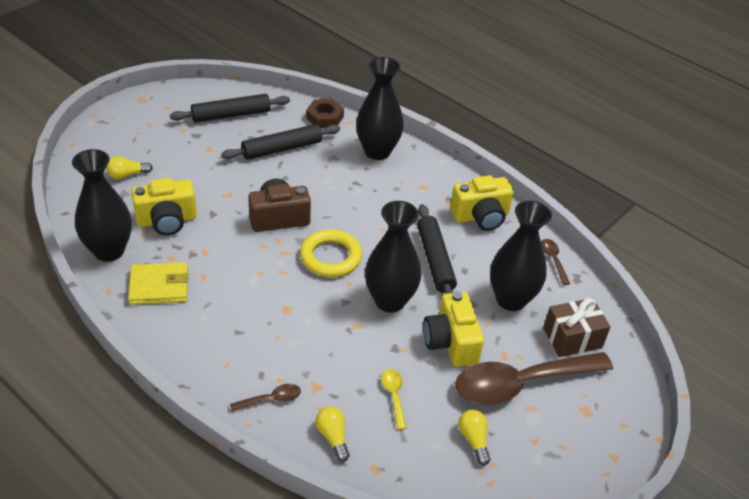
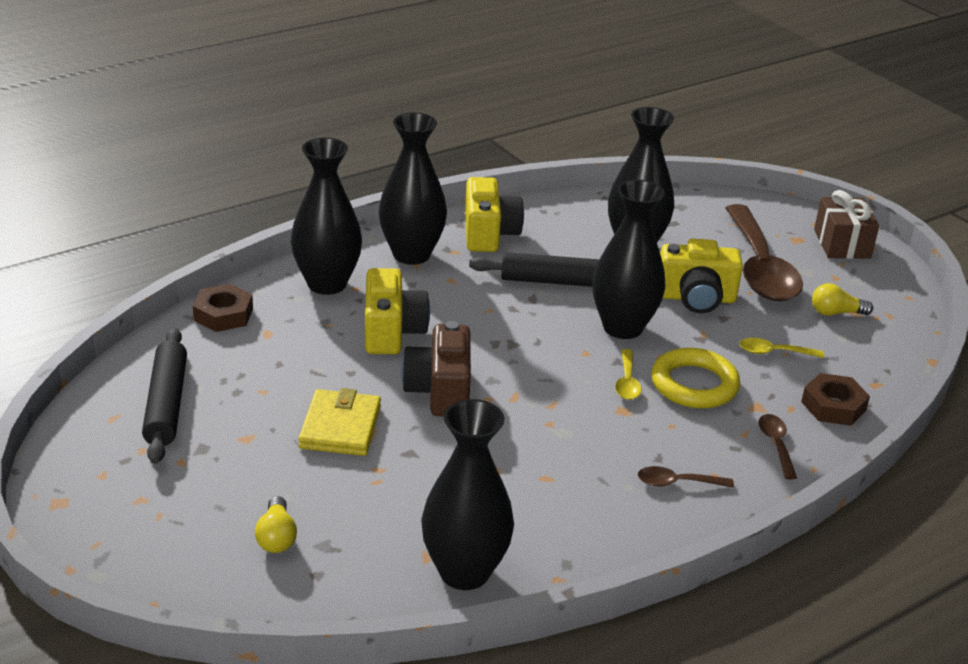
camera: 75 degrees left, 10 degrees down
(159, 286) = (557, 523): yellow wallet -> yellow wallet (340, 427)
(167, 220) = (411, 502): yellow camera -> yellow camera (392, 332)
(282, 149) = (281, 365): black rolling pin -> none
(321, 308) = (627, 382): none -> yellow spoon
(330, 257) = (533, 359): yellow ring -> yellow ring (694, 384)
(333, 437) = (833, 406): yellow light bulb -> brown nut
(432, 182) = (411, 254): none -> black vase
(553, 260) = (577, 205): brown spoon -> brown spoon (677, 483)
(572, 338) = (698, 222): brown gift -> brown gift (842, 244)

